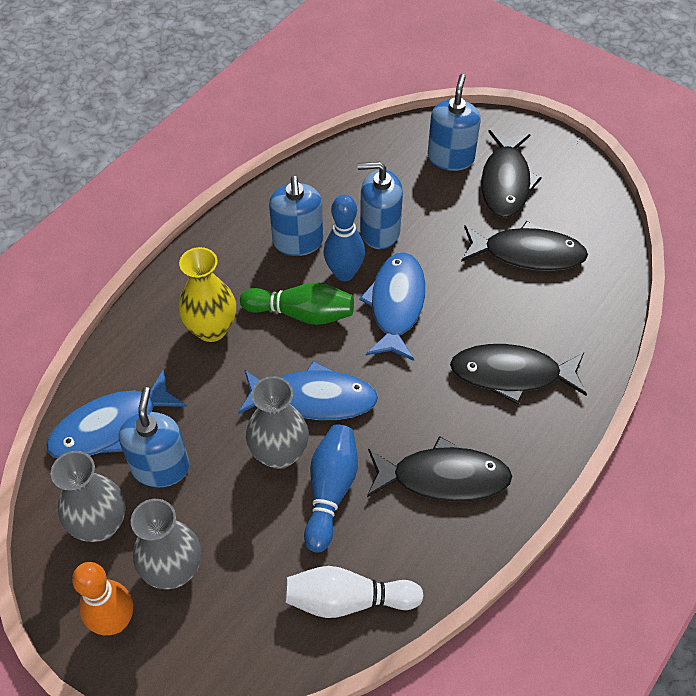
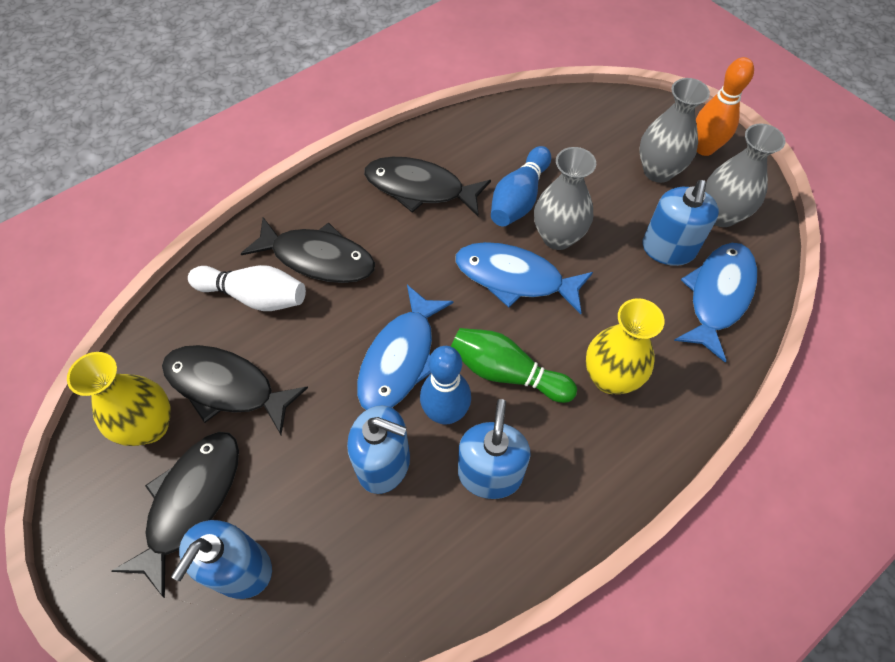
camera: 165 degrees left, 5 degrees up
(111, 426) = (718, 296): blue fish -> blue fish turned 45 degrees counterclockwise
(348, 600) = (524, 126): white bowling pin -> white bowling pin (255, 296)
(567, 217) = (150, 426): none -> yellow vase

